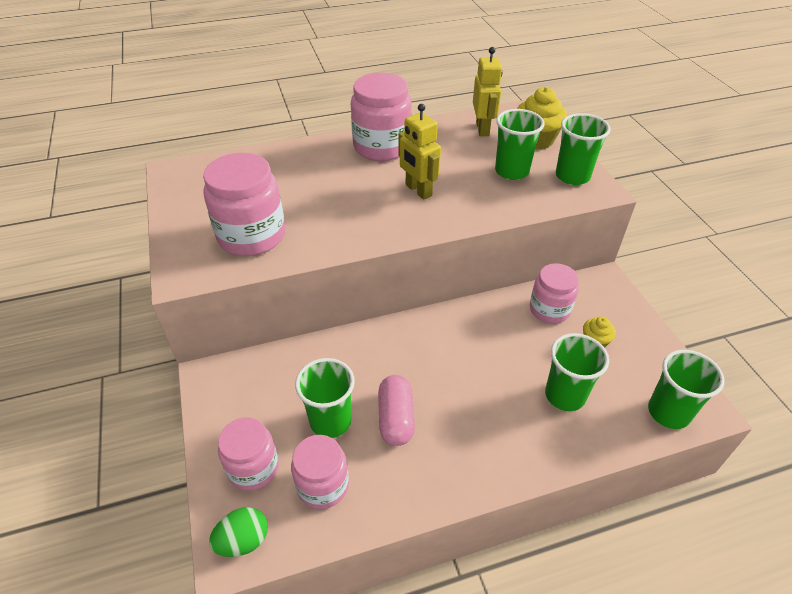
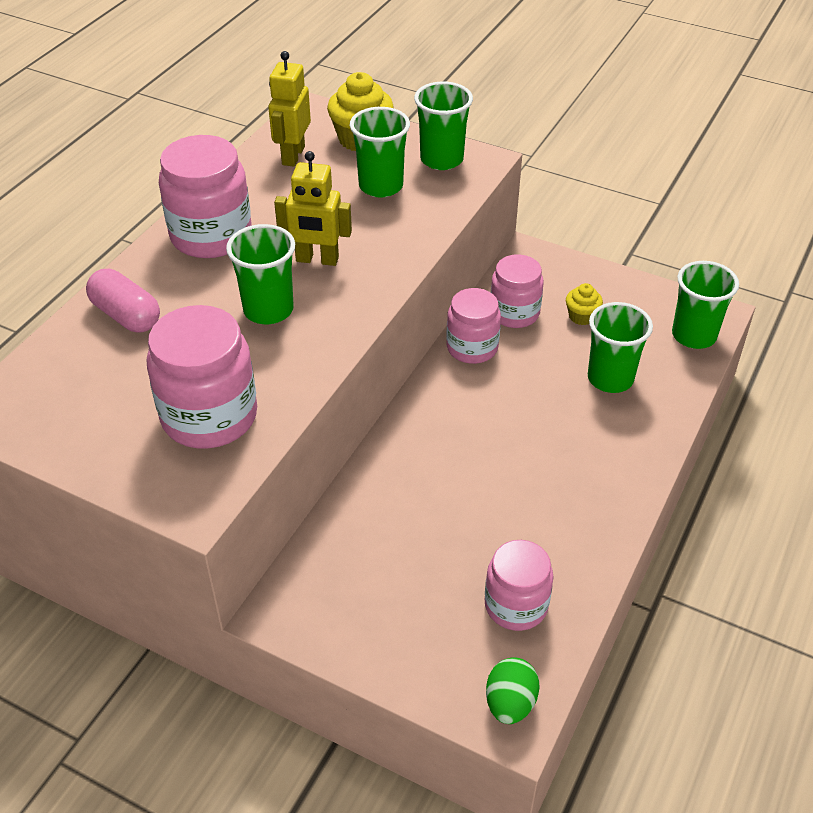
camera: 45 degrees left, 0 degrees up
(253, 468) = (438, 646): pink jar -> pink jar (472, 347)
(330, 421) = (452, 552): green cup -> green cup (268, 310)
(396, 418) = (504, 503): pink capsule -> pink capsule (126, 315)
(483, 129) = (293, 155): yellow robot -> yellow robot turned 120 degrees counterclockwise

